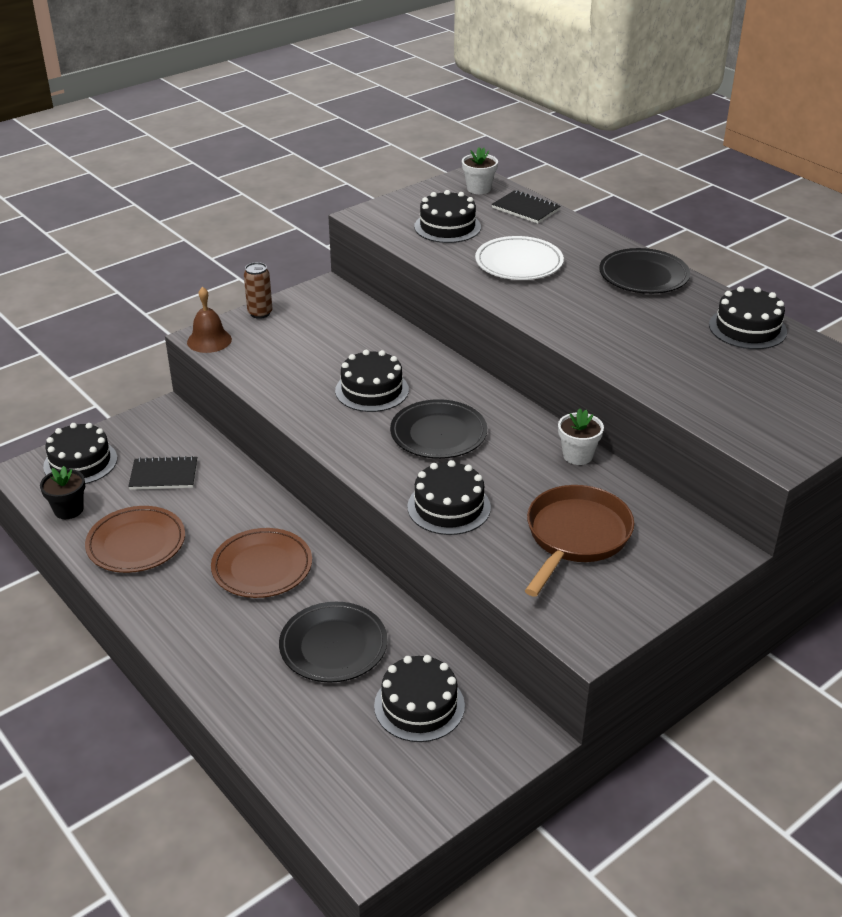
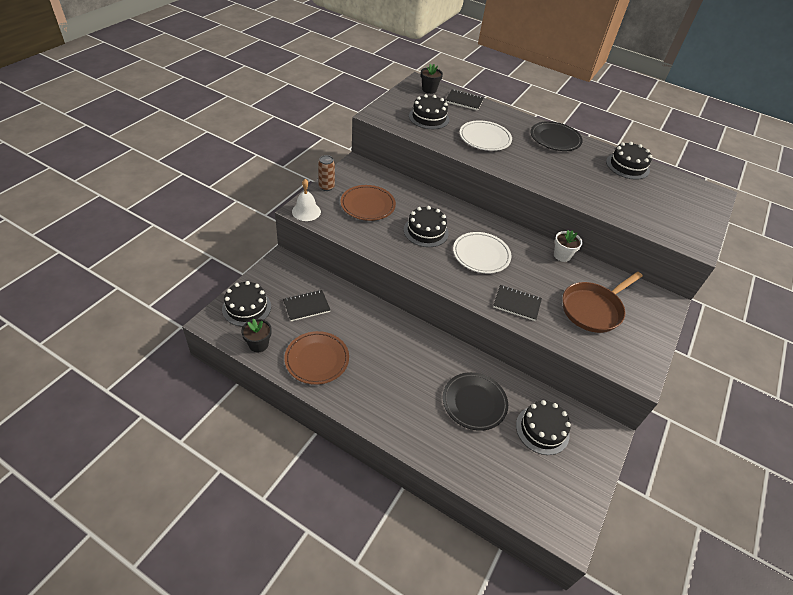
camera: 25 degrees left, 10 degrees up
(209, 340) = (306, 211): brown bell -> white bell
(262, 567) = (403, 358): brown plate -> brown plate (368, 205)
(438, 434) = (481, 255): black plate -> white plate
(449, 507) = (517, 304): black cake -> black notebook
(479, 189) = (429, 90): white flower pot -> black flower pot
(575, 537) = (593, 309): brown pan -> brown pan turned 135 degrees counterclockwise

